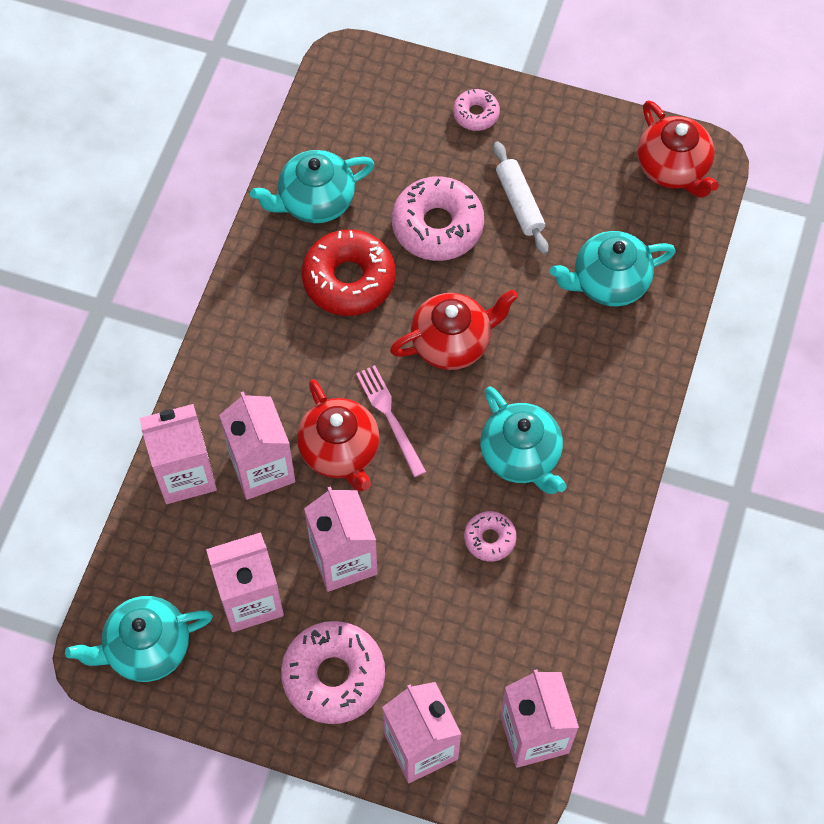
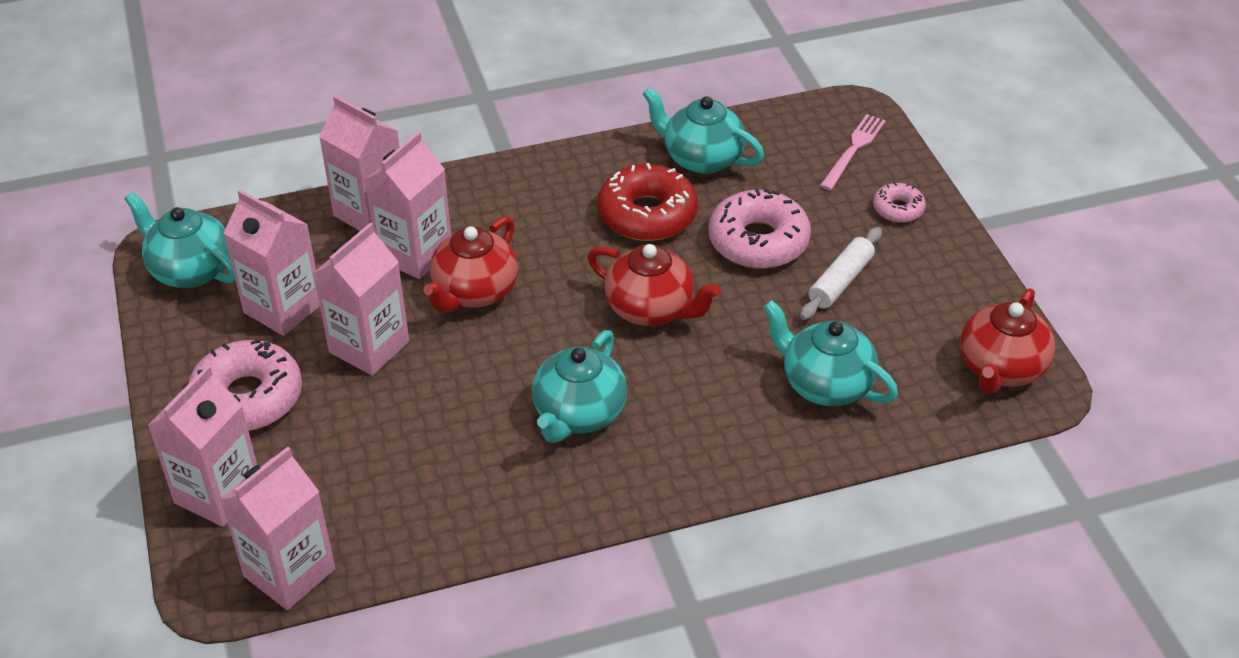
camera: 55 degrees right, 20 degrees down
(390, 417) = (537, 306): pink fork -> pink fork (853, 150)
(490, 539) = (472, 435): pink donut -> none

